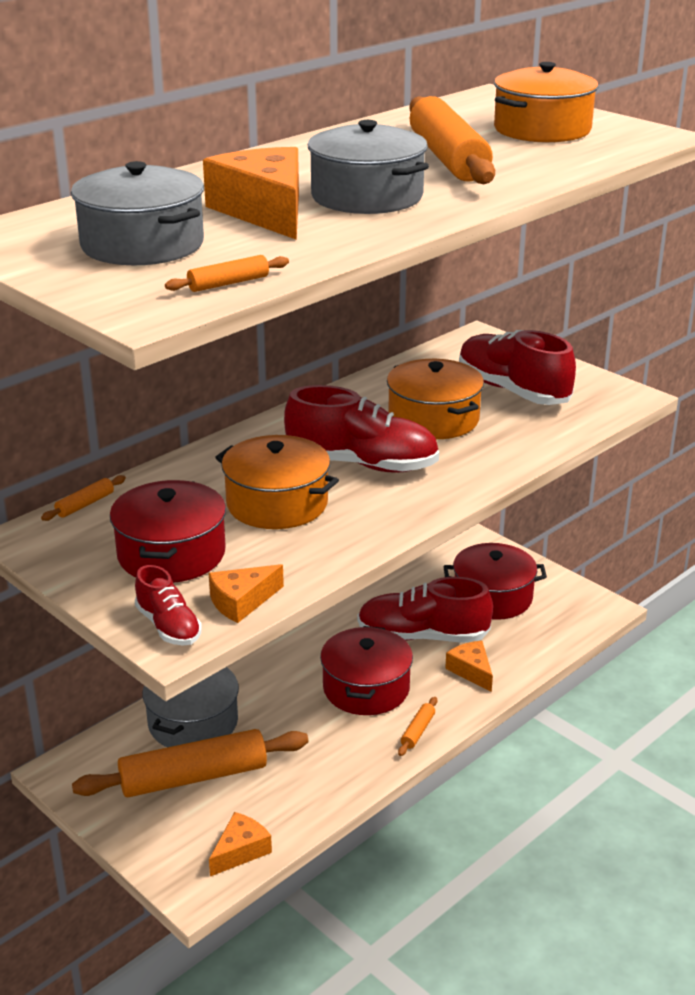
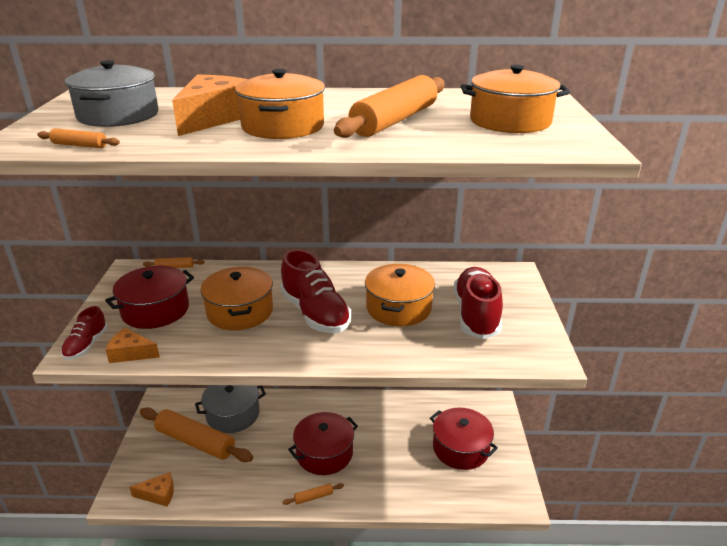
camera: 45 degrees right, 0 degrees up
(367, 197) = (282, 126): grey pot -> orange pot
(422, 636) = (391, 445): red shoe -> none
(471, 671) = (388, 484): orange cheese -> none

